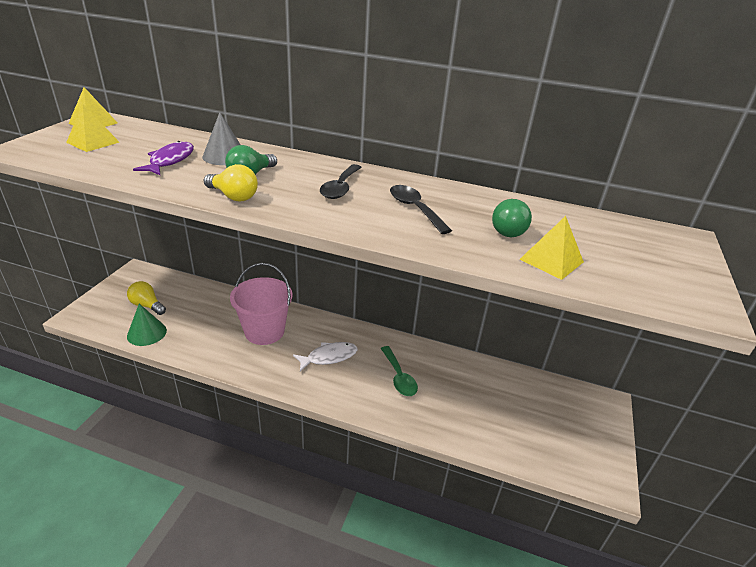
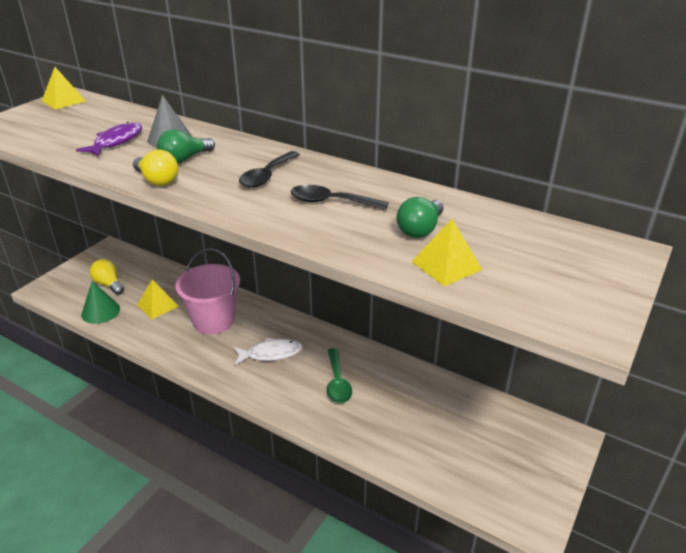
camera: 15 degrees right, 0 degrees up
(93, 142) = (55, 121): yellow pyramid -> yellow pyramid (157, 305)
(415, 209) = (331, 202): black spoon -> black spoon turned 60 degrees counterclockwise

